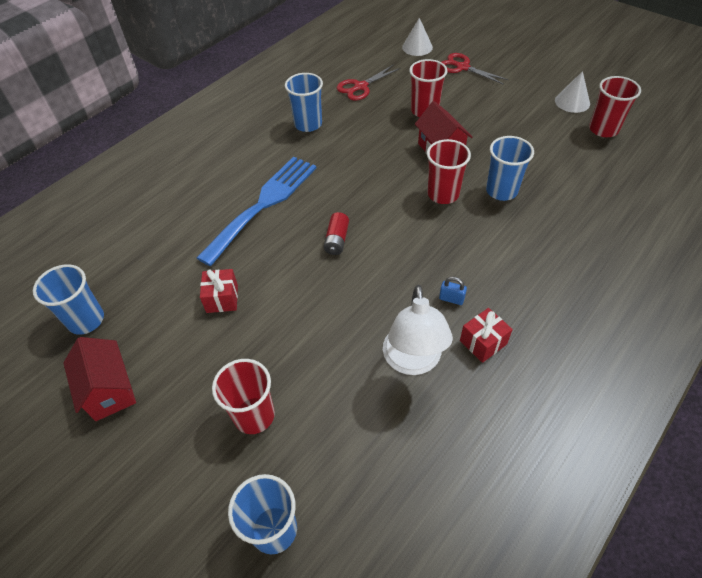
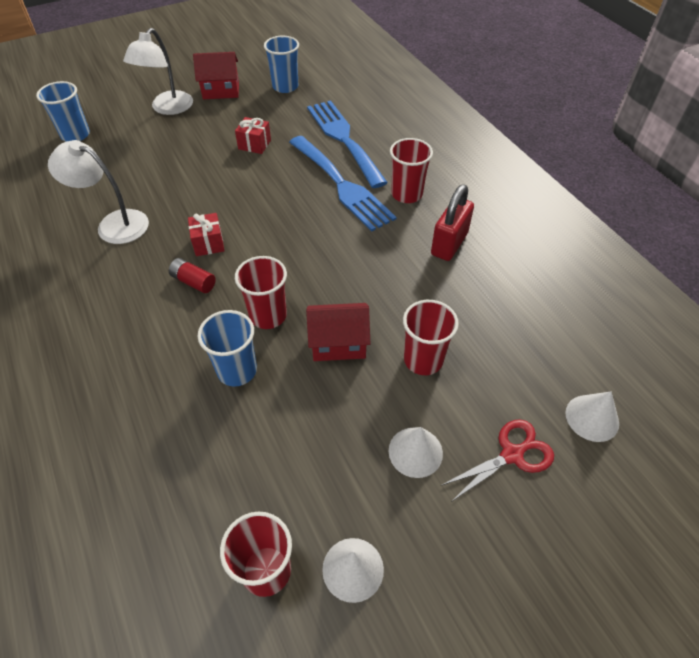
camera: 110 degrees right, 0 degrees up
(170, 436) = (168, 108): none -> white lamp
(186, 227) = (344, 139): none -> blue fork
(254, 415) = (149, 141): red cup -> red cup (406, 194)
(308, 124) = (449, 244): blue cup -> red padlock
(336, 240) = (265, 218): red battery -> red battery (193, 282)
(360, 87) = (506, 313): red scissors -> none
(451, 299) = (144, 268): blue padlock -> none
(483, 342) = (90, 270): red gift -> red gift (208, 243)
(490, 98) = (415, 452): none -> white cone

